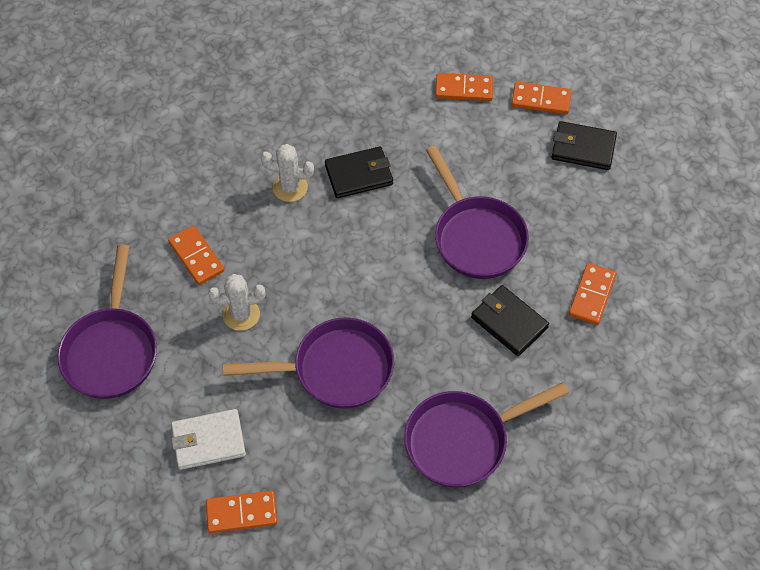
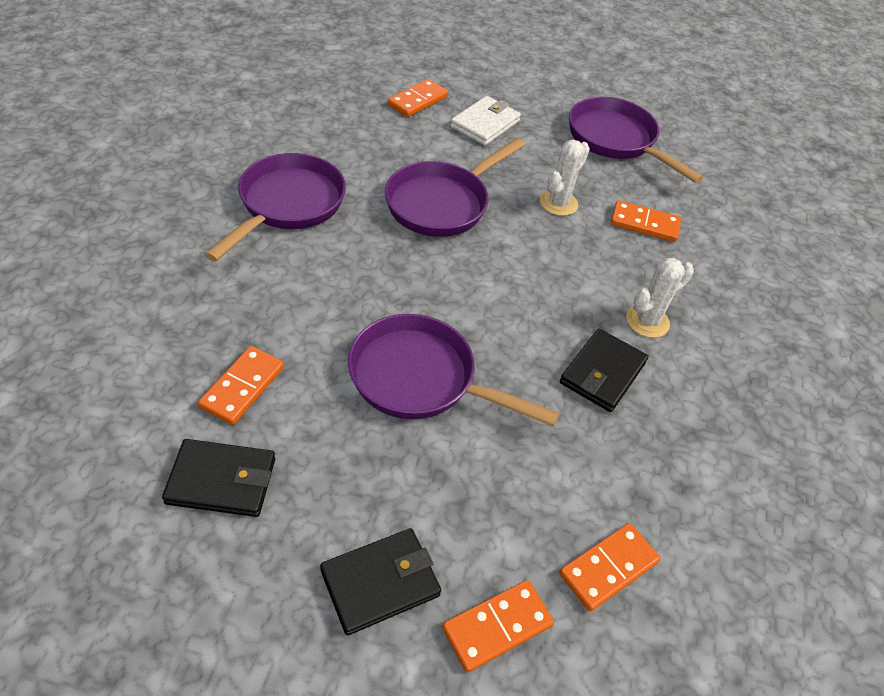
camera: 135 degrees right, 10 degrees down
(509, 322) = (317, 313): black wallet -> black wallet (221, 481)
(591, 295) = (243, 387): orange domino -> orange domino turned 45 degrees clockwise

